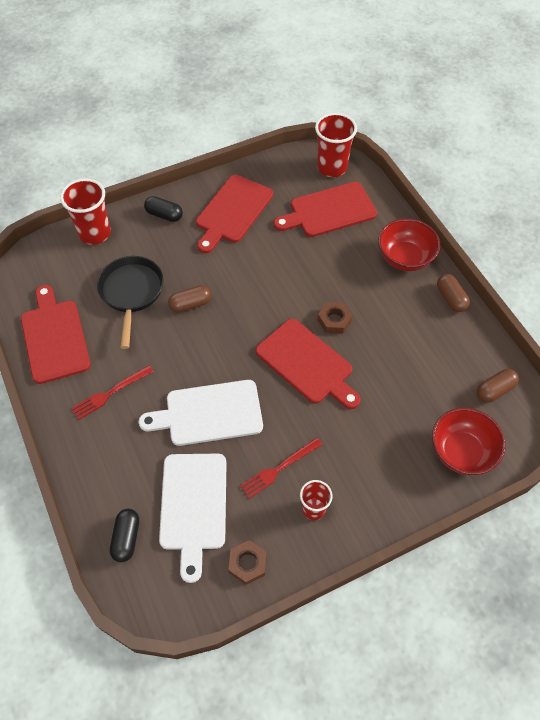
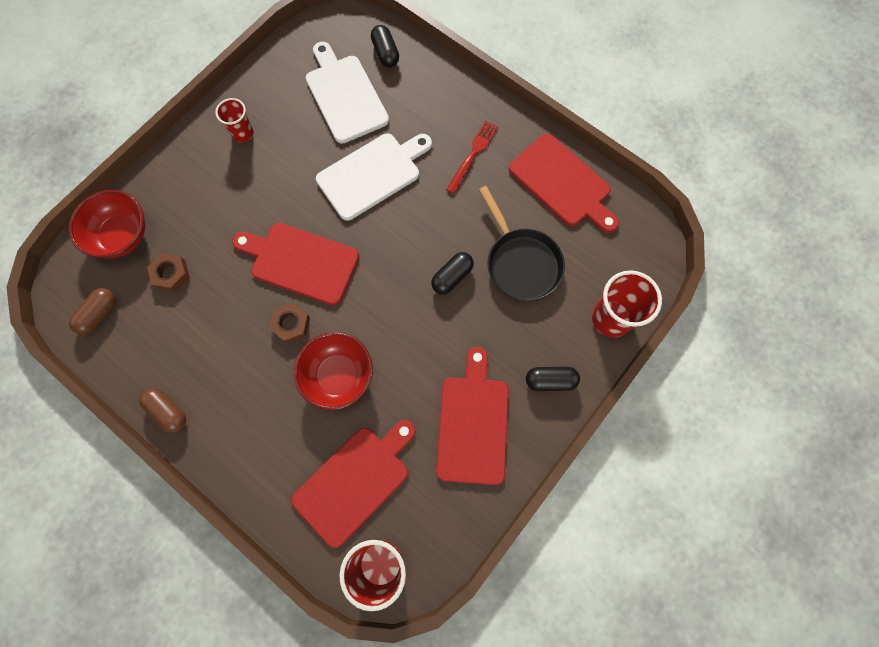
camera: 155 degrees right, 15 degrees up
(190, 304) = (452, 277): brown capsule -> black capsule
(247, 564) = (281, 74): brown nut -> brown nut (171, 274)
(279, 469) = (286, 153): red fork -> none
(405, 258) = (237, 447): red bowl -> red bowl (338, 376)

